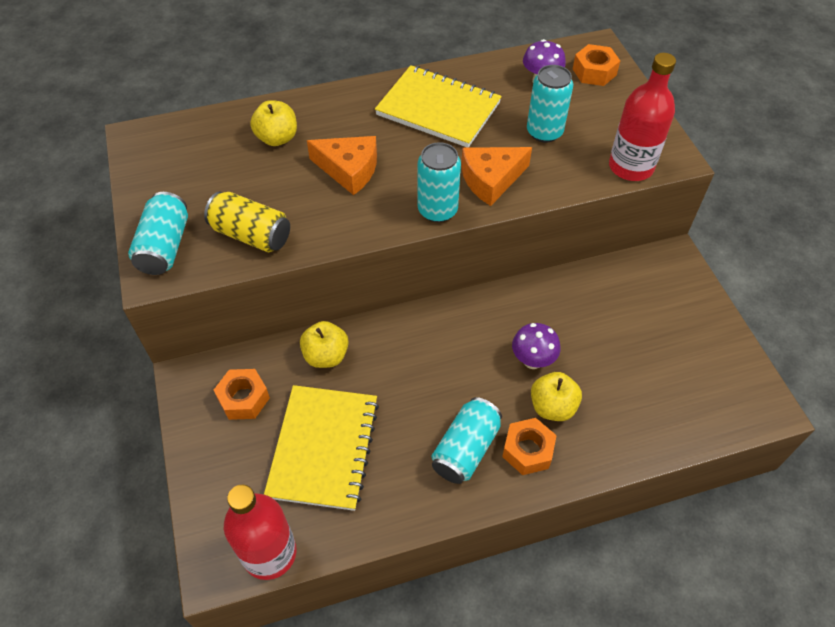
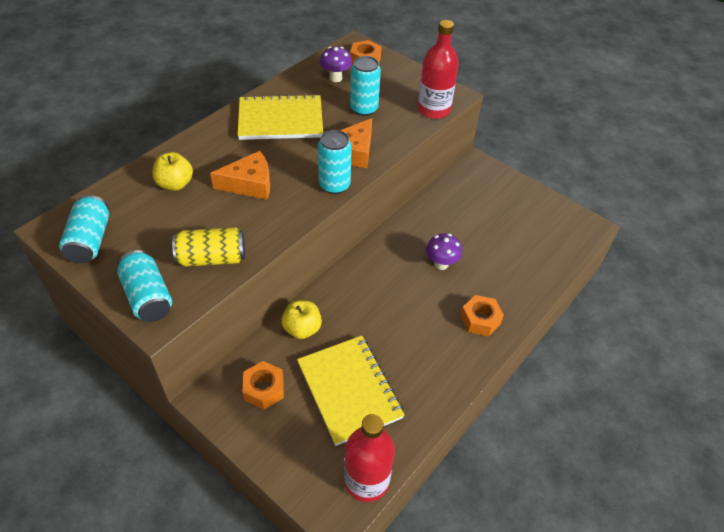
camera: 35 degrees left, 5 degrees down
(465, 449) = (442, 339): turquoise can -> turquoise can (90, 240)
(552, 407) = (474, 286): yellow apple -> none

